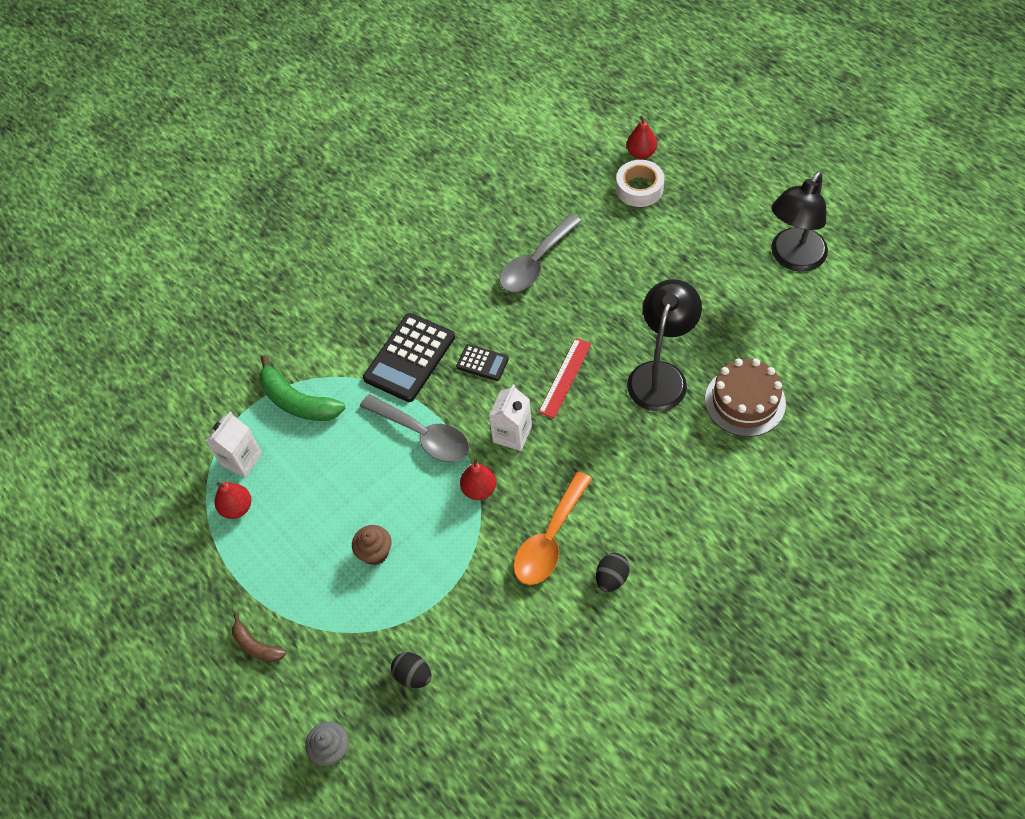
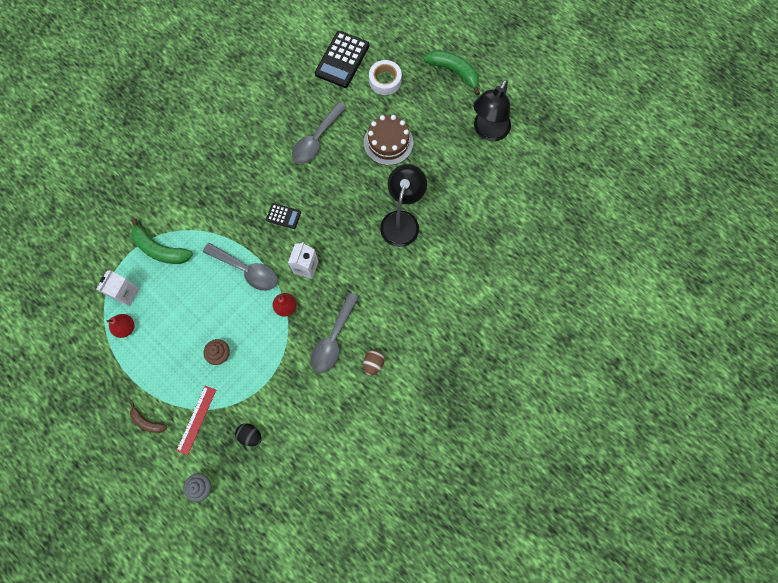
camera: 10 degrees left, 15 degrees up
(410, 358) = (234, 214): black calculator -> black calculator (342, 60)
(550, 539) = (333, 339): orange spoon -> grey spoon
(565, 377) = (339, 224): red ruler -> red ruler (196, 420)
(611, 578) = (373, 363): black egg -> brown egg
(641, 153) = (385, 53): red pear -> none
(742, 179) = (454, 72): none -> green banana
(745, 401) = (456, 237): brown cake -> brown cake (388, 142)

